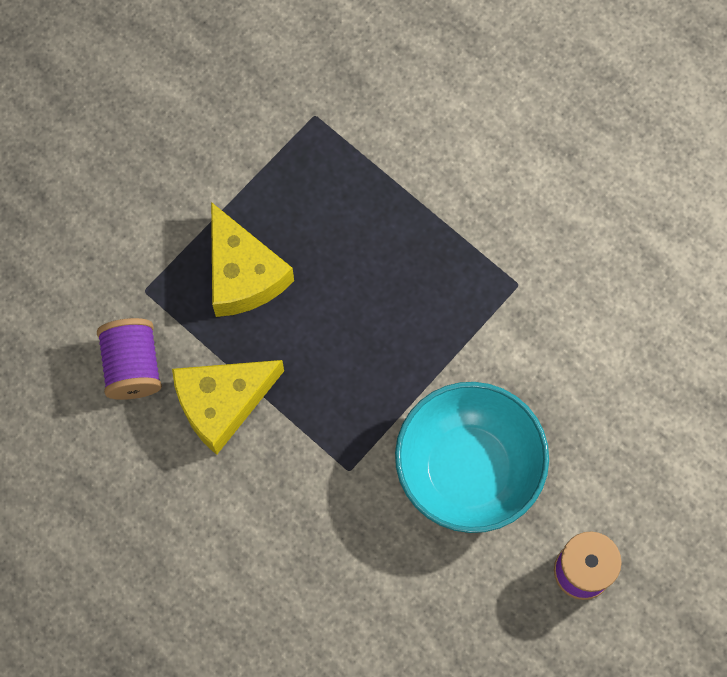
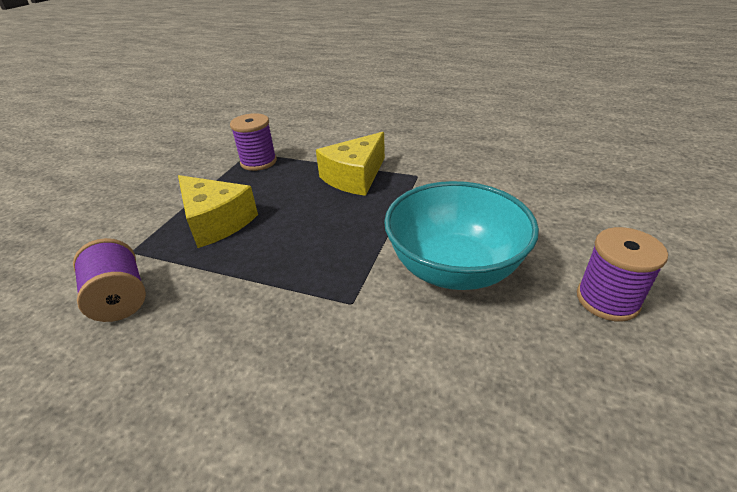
camera: 20 degrees left, 35 degrees down
(222, 403) = (214, 296): yellow cheese -> yellow cheese (355, 177)
(322, 150) = (258, 162): none -> purple spool

